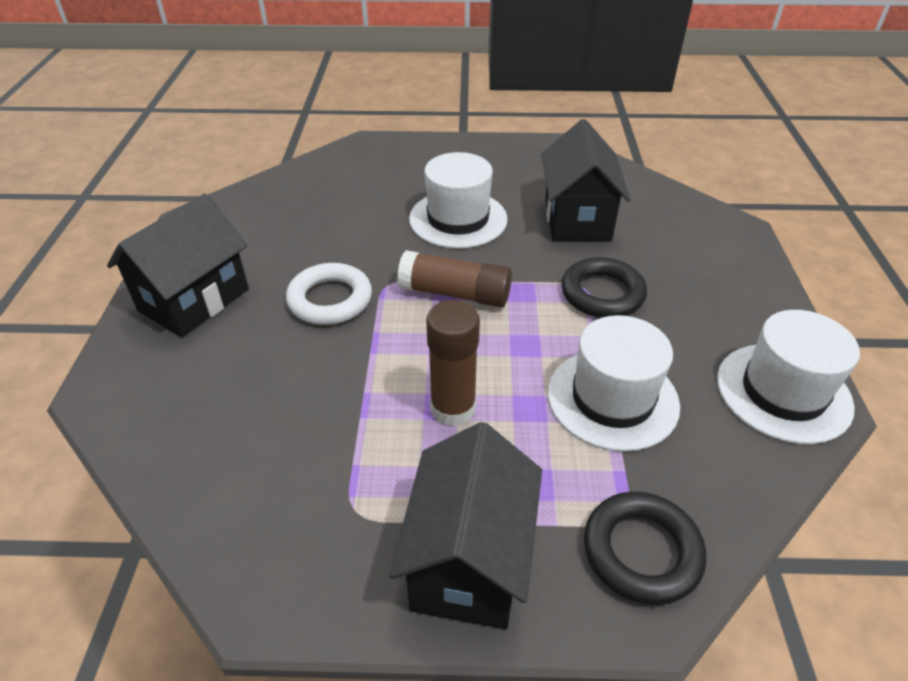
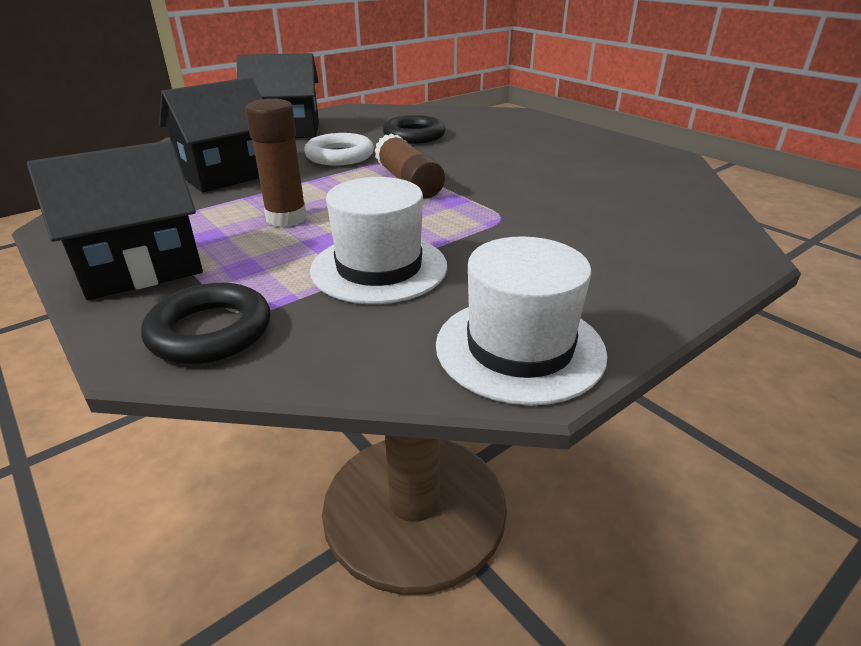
camera: 50 degrees right, 10 degrees down
(458, 219) = (494, 157): white hat -> none
(577, 219) = (585, 189): black house -> black house (227, 175)
(602, 294) = (506, 226): black ring -> black ring (414, 136)

